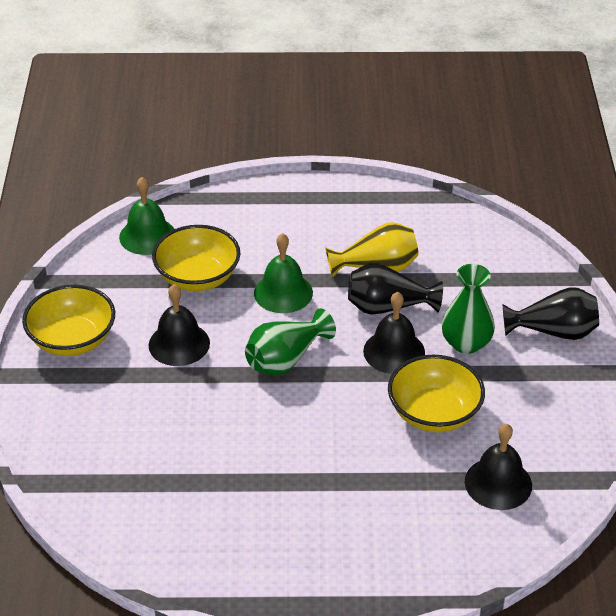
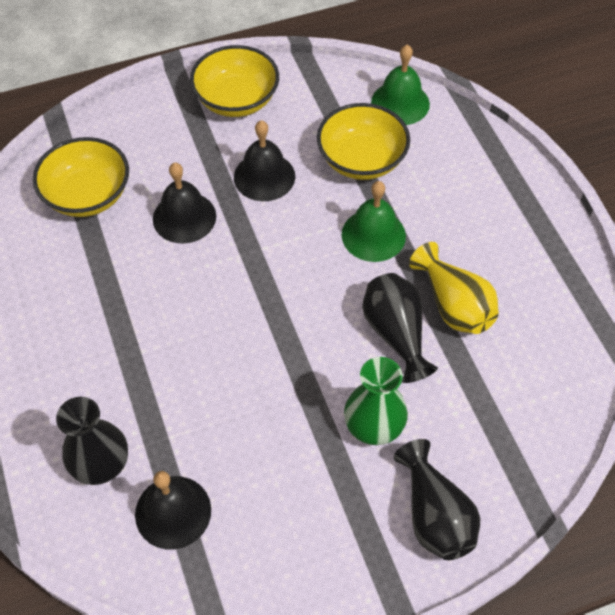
camera: 70 degrees right, 15 degrees up
(285, 359) = (278, 267): green vase -> none
(394, 351) = (330, 358): black bell -> black bell (184, 217)
(434, 413) = (253, 422): yellow bowl -> yellow bowl (87, 195)
(434, 522) = (100, 463): none -> black vase

